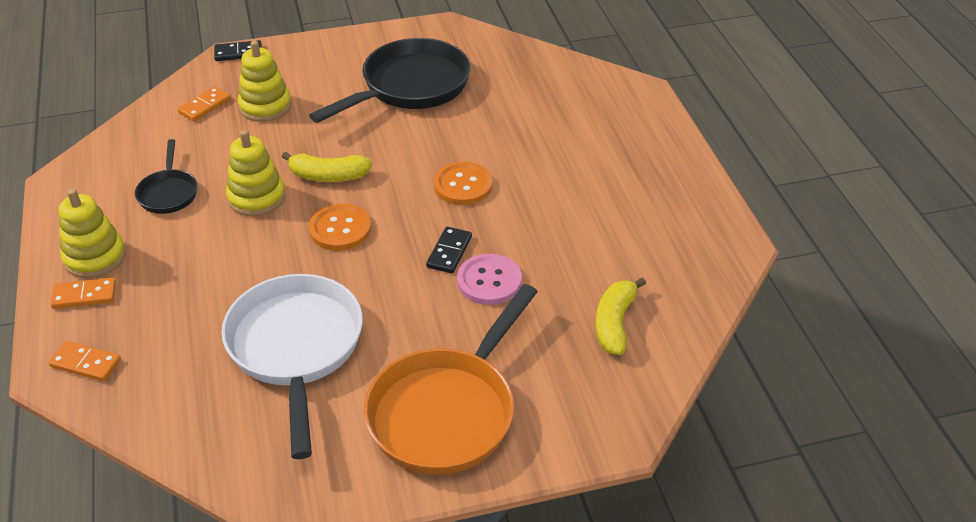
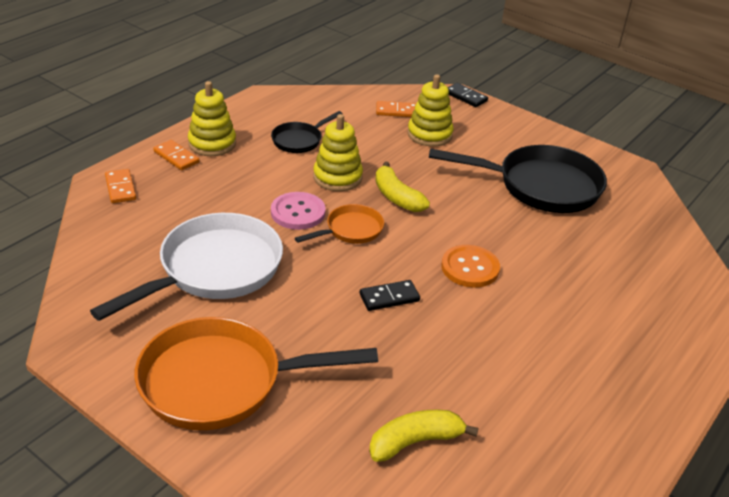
camera: 50 degrees right, 5 degrees down
(340, 229) = (351, 230): orange button -> orange pan
(489, 281) = (382, 336): pink button -> pink button (298, 212)

